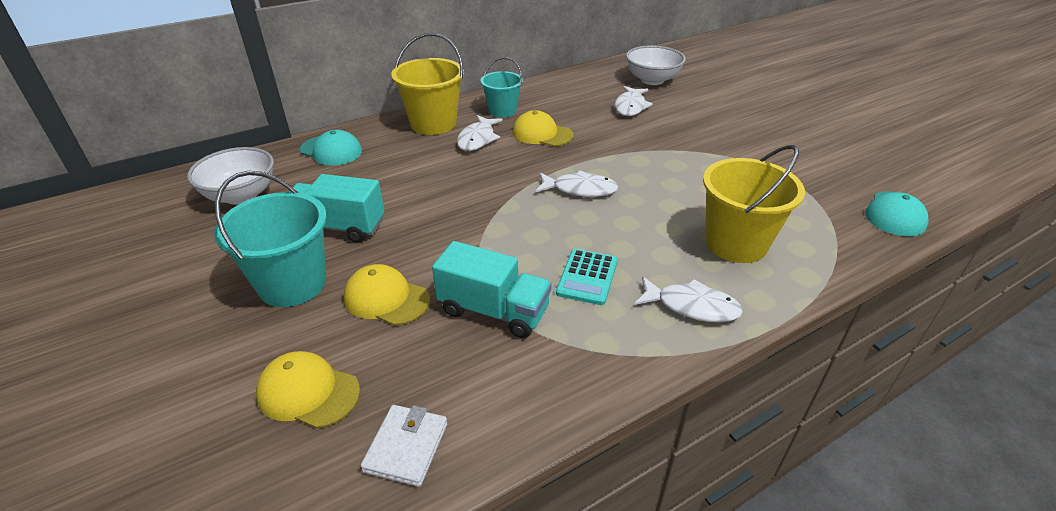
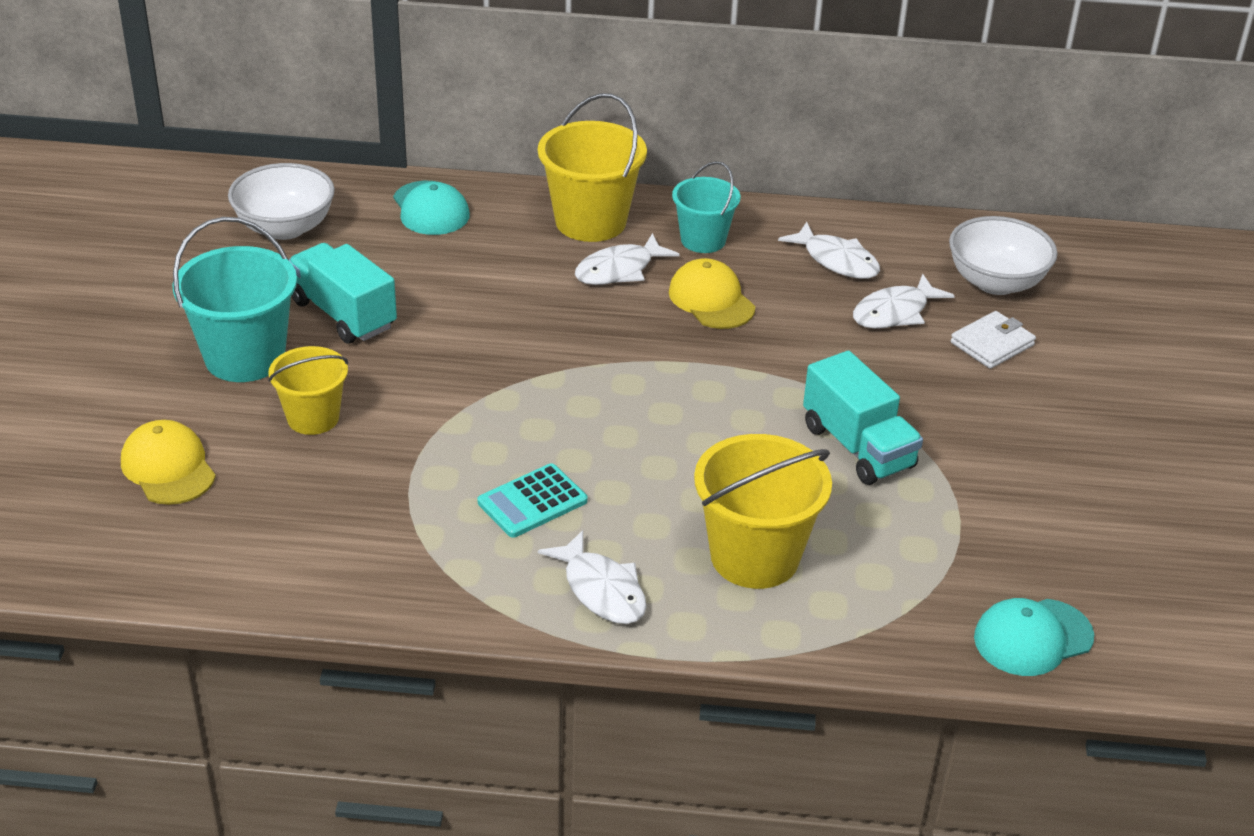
camera: 35 degrees right, 0 degrees up
(386, 299) = (313, 418): yellow cap -> yellow bucket
(406, 447) = (200, 555): white wallet -> white wallet (992, 344)
(493, 311) = (398, 484): turquoise truck -> turquoise truck (857, 447)
(580, 189) = (659, 399): white fish -> white fish (837, 261)

